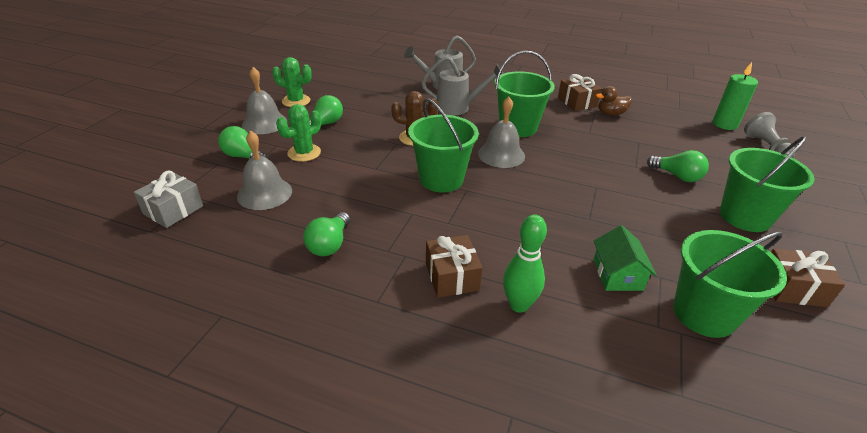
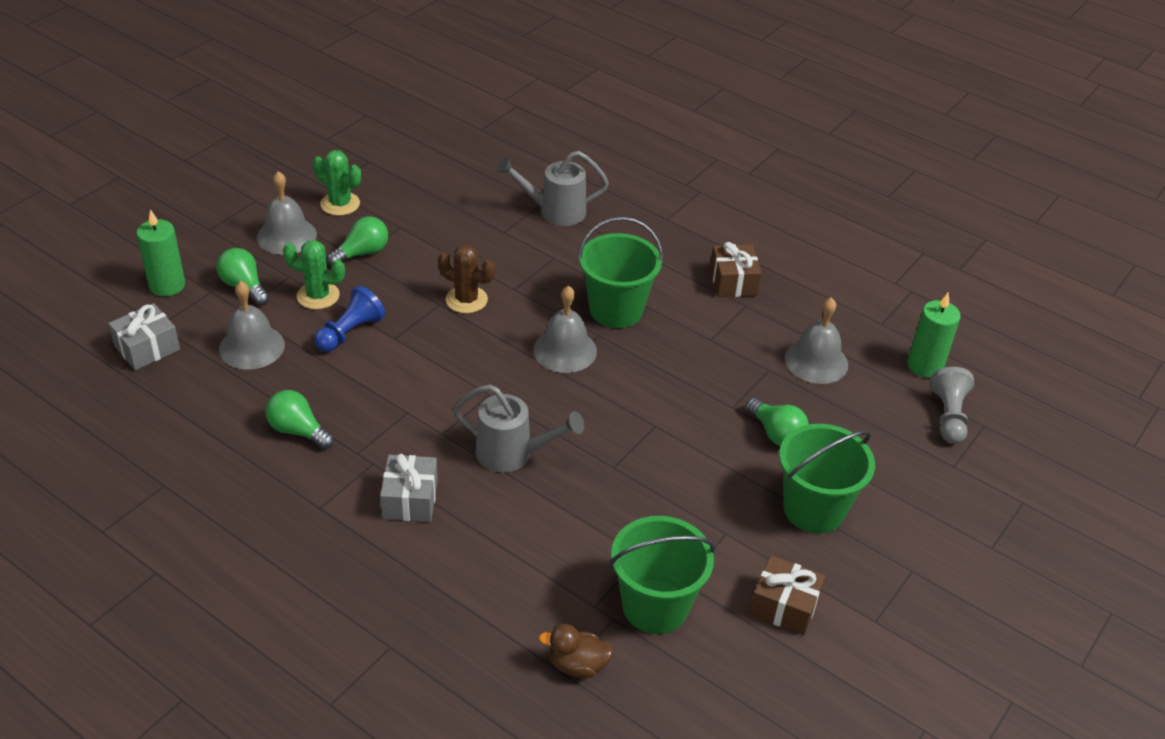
camera: 15 degrees right, 5 degrees up
(179, 166) = (167, 285): none -> green candle
(304, 153) = (318, 296): green cactus -> green cactus turned 45 degrees clockwise
(329, 244) = (298, 431): green light bulb -> green light bulb turned 90 degrees clockwise
(340, 170) = (350, 332): none -> blue pawn
(441, 179) = (466, 372): green bucket -> none
(452, 276) = (410, 499): brown gift -> grey gift
(458, 107) = (553, 258): grey watering can -> grey watering can (512, 454)
(519, 305) = (462, 547): green bowling pin -> none
(611, 113) = (768, 312): brown duck -> brown duck (577, 665)
(617, 274) = (594, 541): green house -> none
(662, 133) = (816, 361): none -> grey bell

